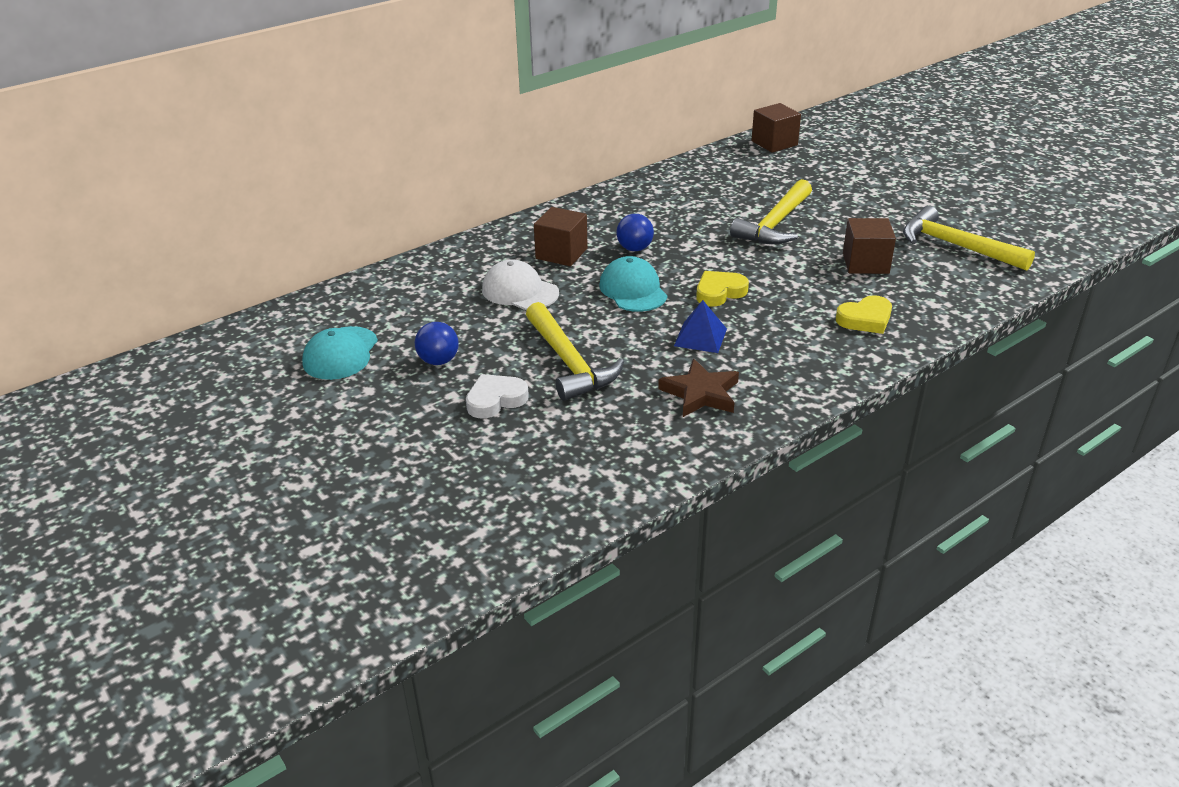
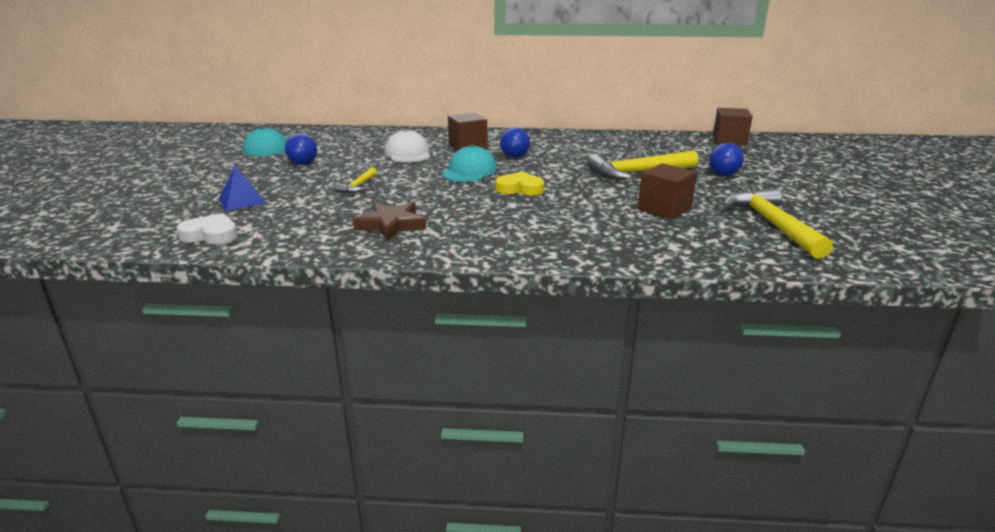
camera: 40 degrees right, 10 degrees down
(495, 400) = (287, 186): white heart -> white heart (211, 235)
(569, 362) = (358, 186): yellow hammer -> yellow hammer, size x0.51
(700, 337) = (456, 202): blue pyramid -> blue pyramid (242, 201)
(840, 197) = (723, 174): none -> blue ball
(865, 319) = (593, 234): yellow heart -> none

